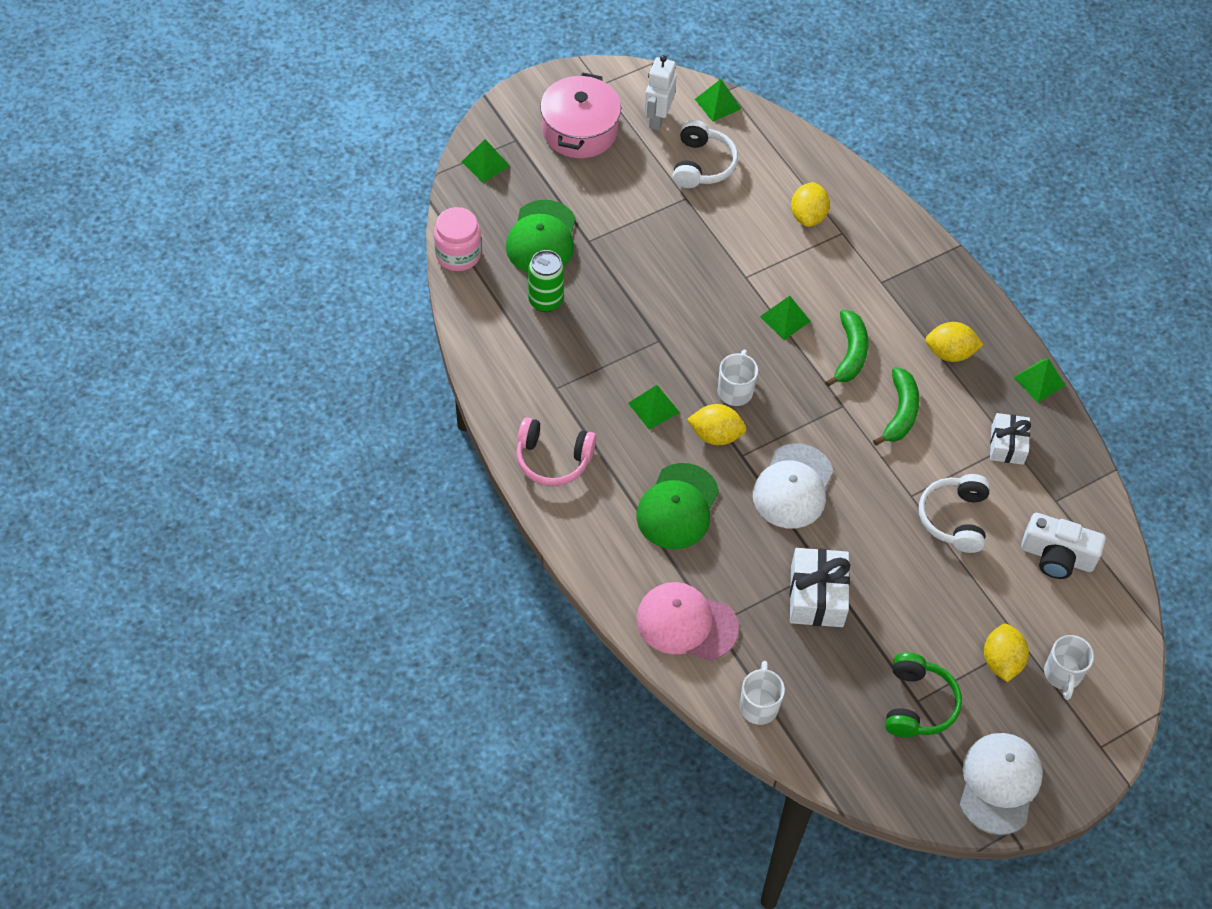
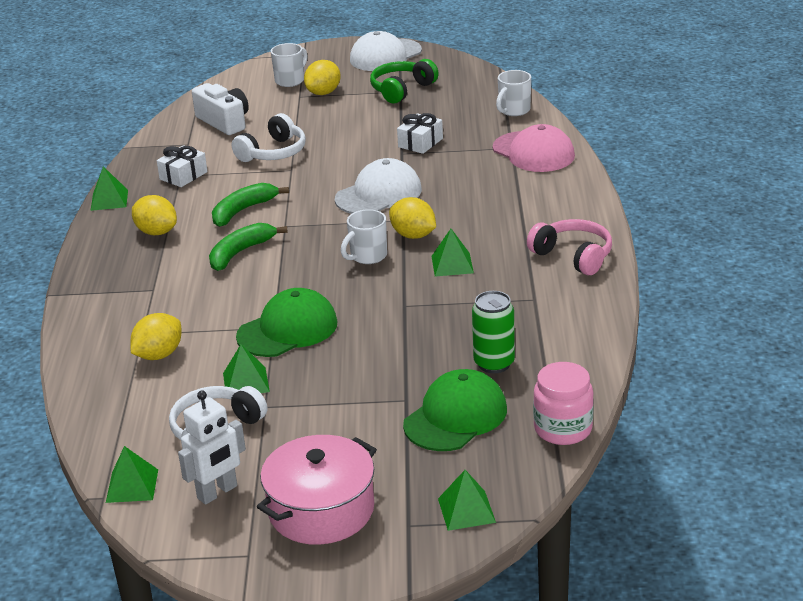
camera: 145 degrees left, 25 degrees down
(677, 507) = (485, 206): green cap -> green cap (287, 329)
(785, 319) = (271, 289): green pyramid -> green pyramid (246, 382)
(817, 596) = (420, 143): white gift -> white gift, size x0.66

